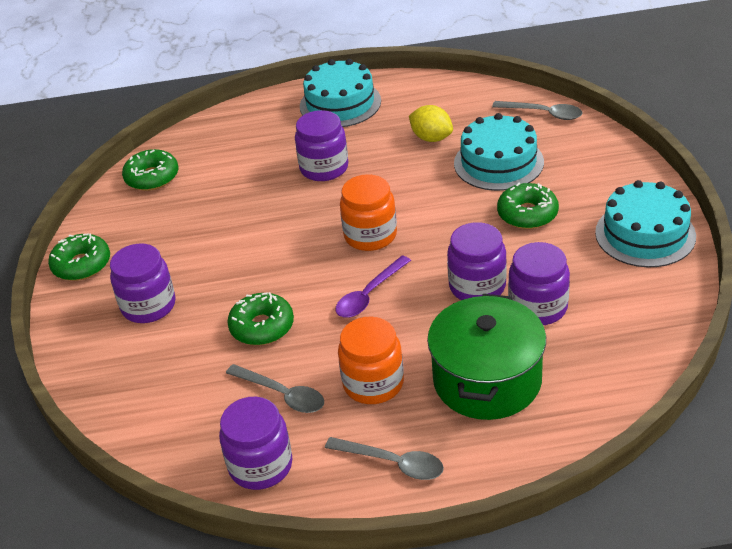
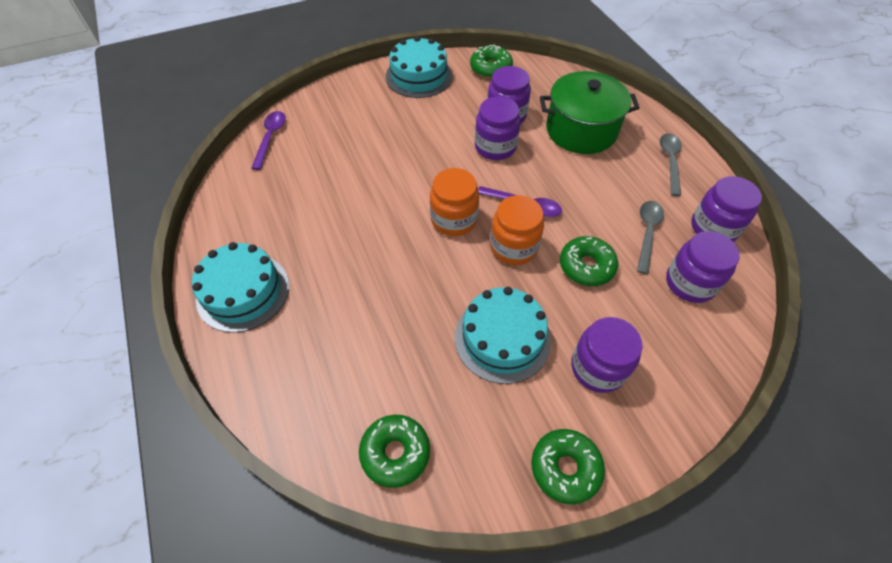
camera: 110 degrees left, 15 degrees up
(324, 168) = (361, 277): purple jar -> purple jar (690, 283)
(373, 383) = (611, 184): orange jar -> orange jar (513, 247)
(431, 138) = (308, 204): yellow lemon -> none
(498, 162) = (343, 156): turquoise cake -> turquoise cake (502, 338)
(527, 214) = (407, 132): green donut -> green donut (490, 68)
(543, 113) = (270, 138): grey spoon -> purple spoon

